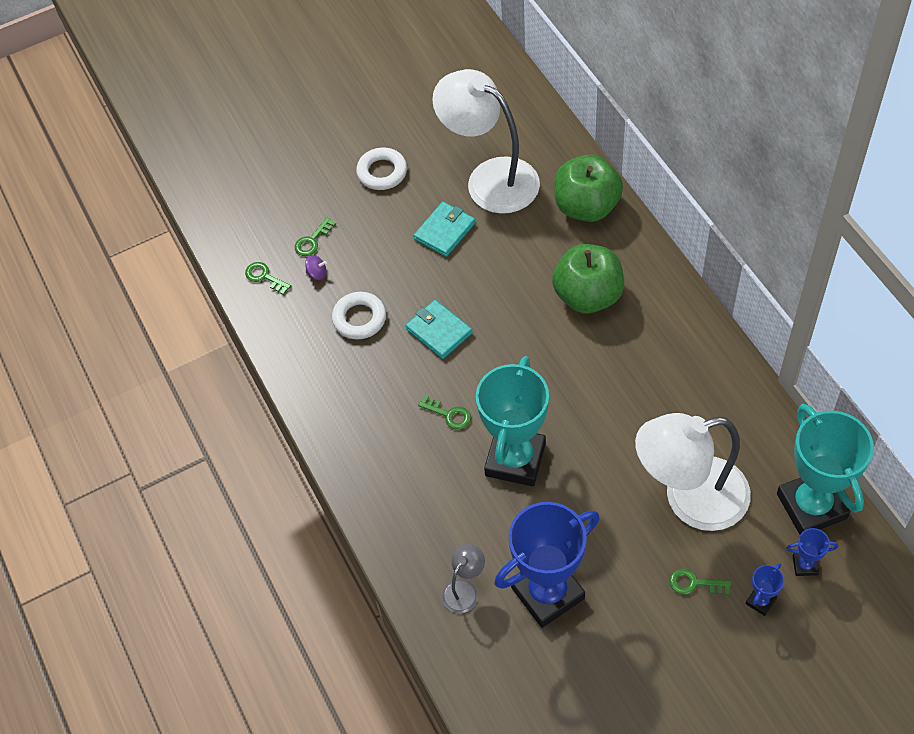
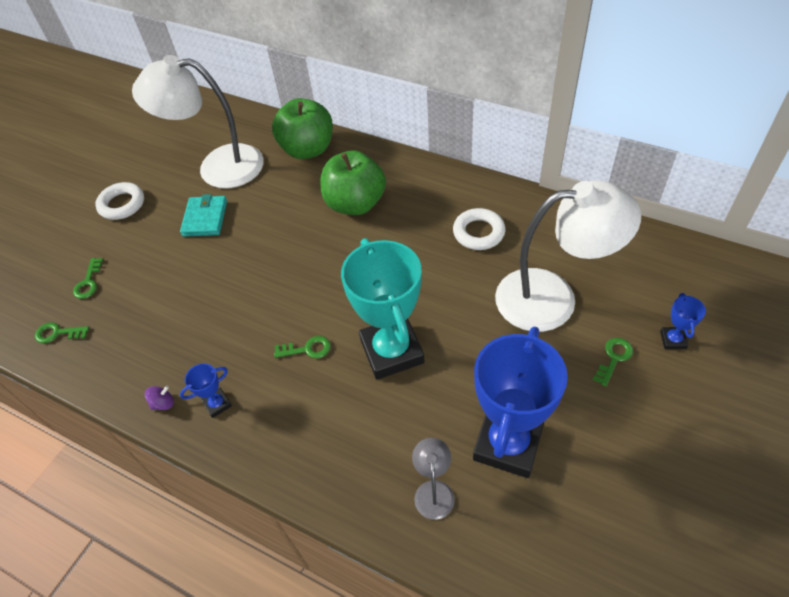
camera: 35 degrees left, 5 degrees down
(317, 273) = (109, 304): purple spinning top -> purple spinning top (163, 403)
(359, 318) = (172, 319): white ring -> white ring (478, 233)
(439, 331) = (251, 290): turquoise wallet -> none
(690, 498) = (552, 298): white lamp -> white lamp turned 135 degrees counterclockwise
(694, 583) = (614, 358): green key -> green key turned 150 degrees clockwise
(805, 565) = (676, 294): blue trophy -> blue trophy (217, 404)
(811, 506) = (640, 251): turquoise trophy -> none

